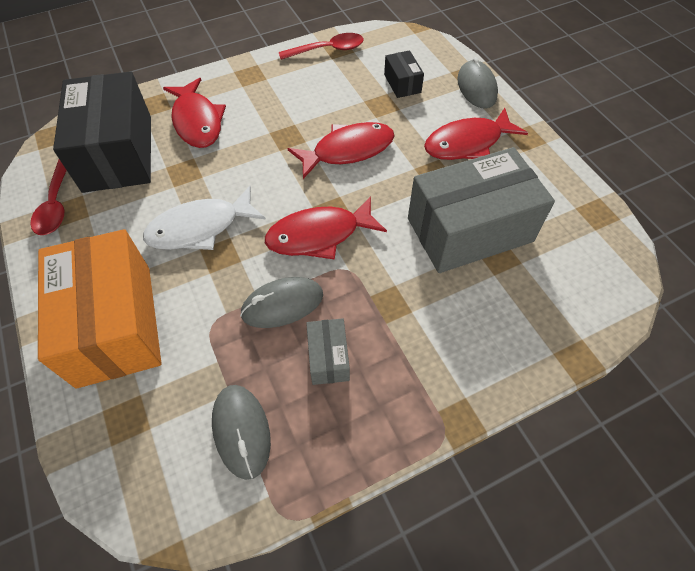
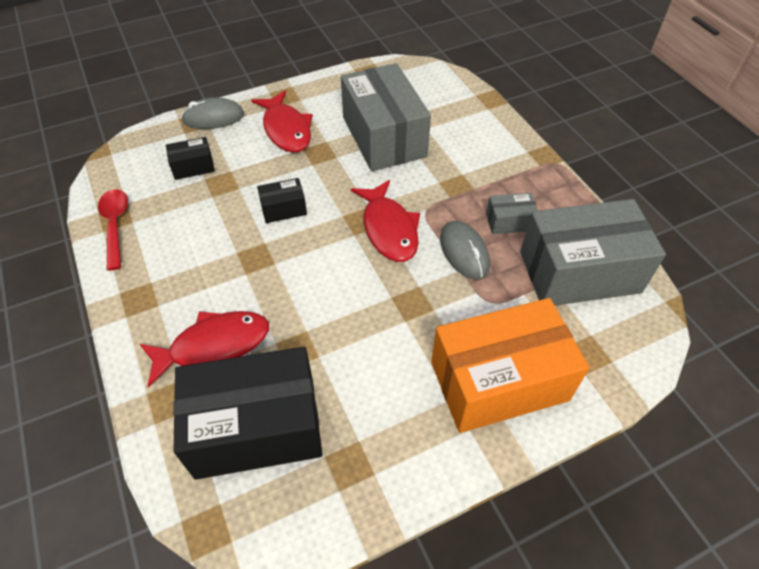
camera: 90 degrees left, 5 degrees down
(56, 204) = (338, 484): red spoon -> none
(200, 228) = (379, 323): white fish -> none
(241, 431) = (579, 272): grey mouse -> grey box
(348, 150) = (283, 209): red fish -> black box

